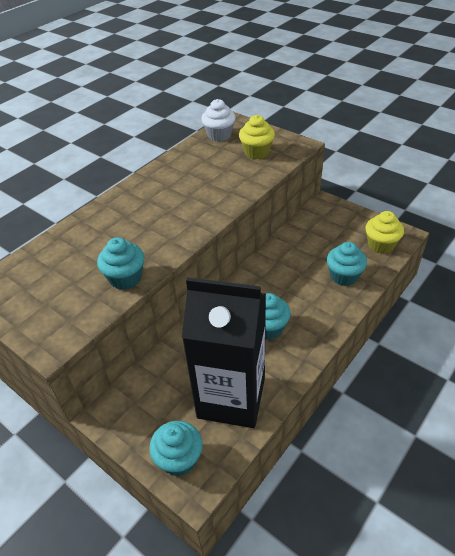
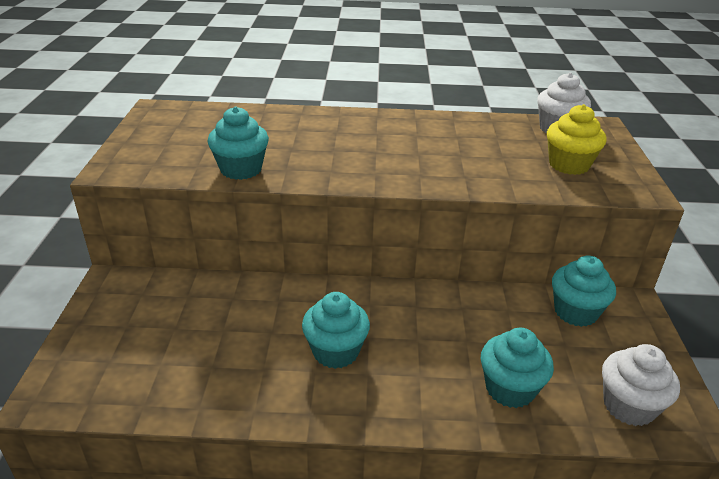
camera: 50 degrees right, 10 degrees down
(179, 459) = (82, 364): turquoise cupcake -> turquoise cupcake (575, 312)
(231, 397) = (196, 368): black carton -> none
(381, 245) = (628, 406): yellow cupcake -> white cupcake

